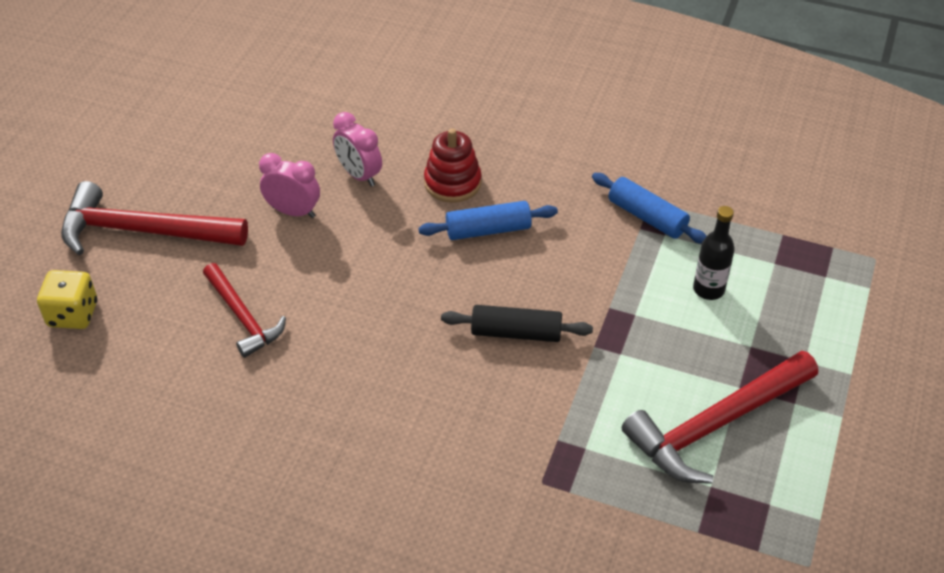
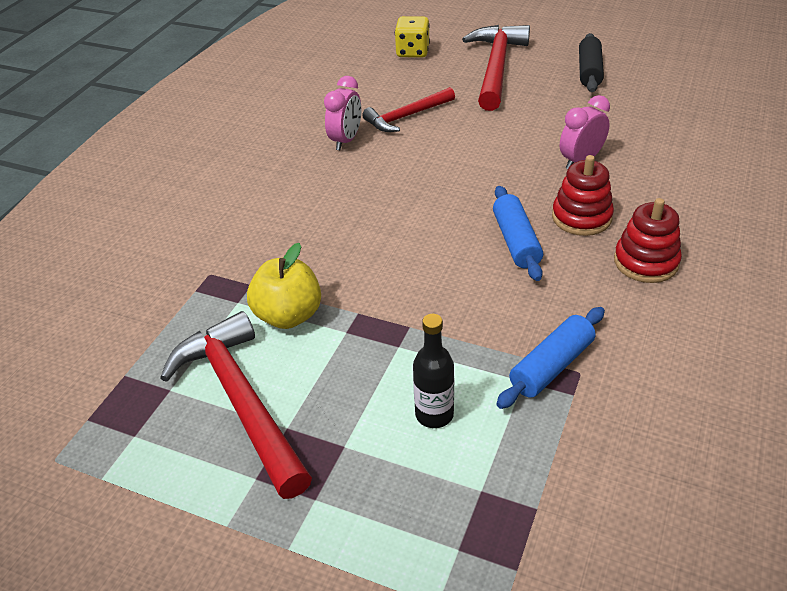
camera: 95 degrees right, 5 degrees down
(293, 212) = (526, 130): pink clock -> pink clock (346, 140)
(516, 333) = (379, 259): black rolling pin -> black rolling pin (589, 71)
(517, 149) = (646, 262): none -> red stacking toy
(602, 401) = (288, 315): none -> yellow apple

